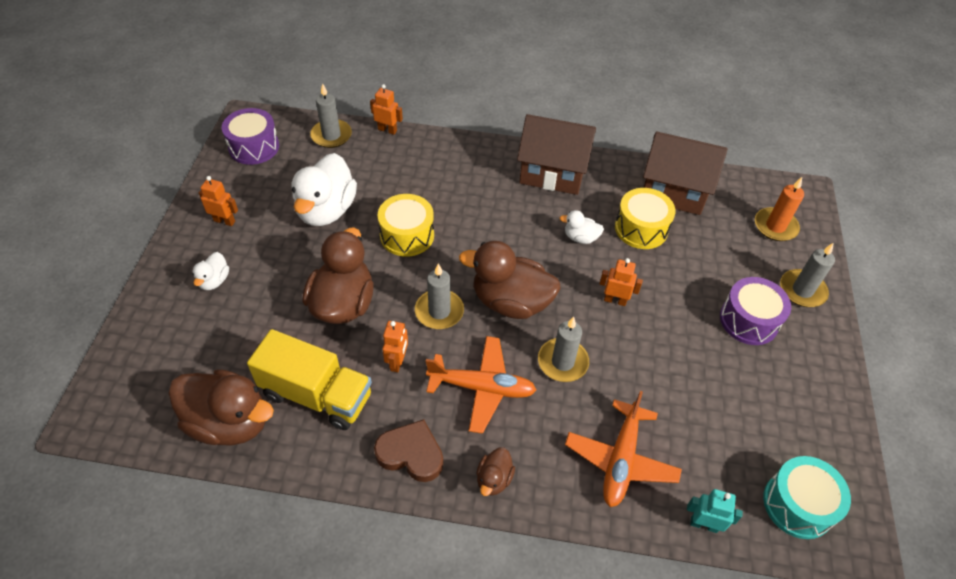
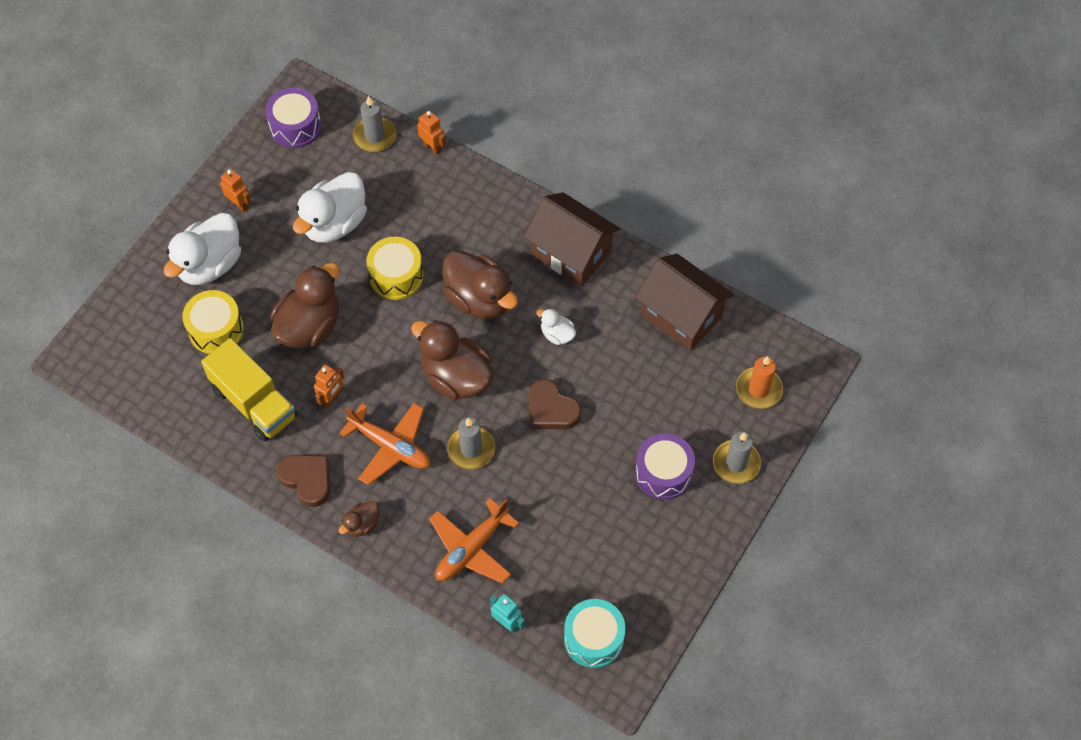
camera: 25 degrees right, 10 degrees up
(214, 281) = (210, 265): white duck -> white duck, size x2.10
(229, 422) = (178, 400): brown duck -> brown duck (479, 299)
(439, 311) = (389, 363): grey candle -> none
(615, 300) = (551, 409): orange robot -> brown heart
(641, 228) = (622, 345): yellow drum -> yellow drum (216, 329)

